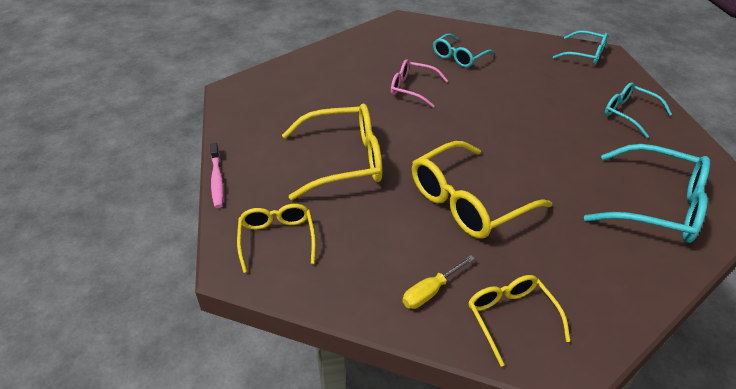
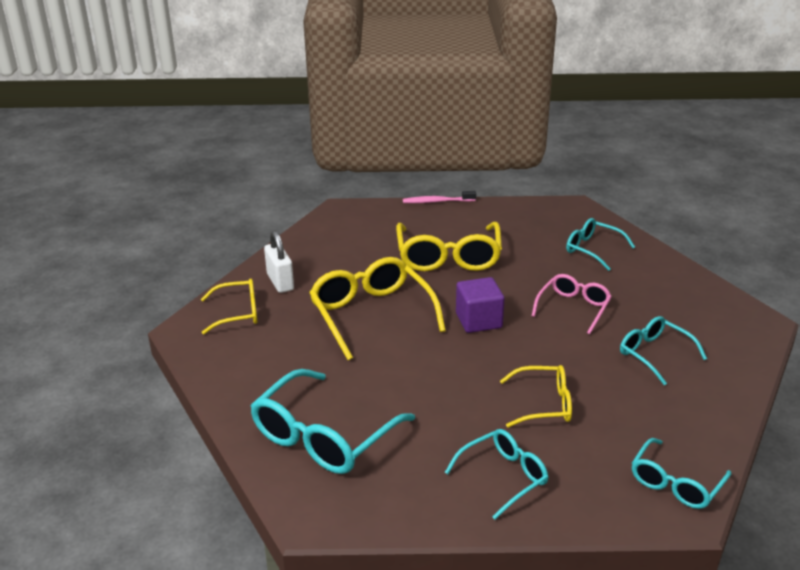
camera: 100 degrees right, 10 degrees down
(277, 239) = (360, 224): yellow glasses -> yellow glasses (543, 404)
(315, 80) = (593, 250): none -> turquoise glasses
(431, 291) = (280, 282): yellow screwdriver -> white padlock
(450, 135) = (478, 320): none -> purple cube

